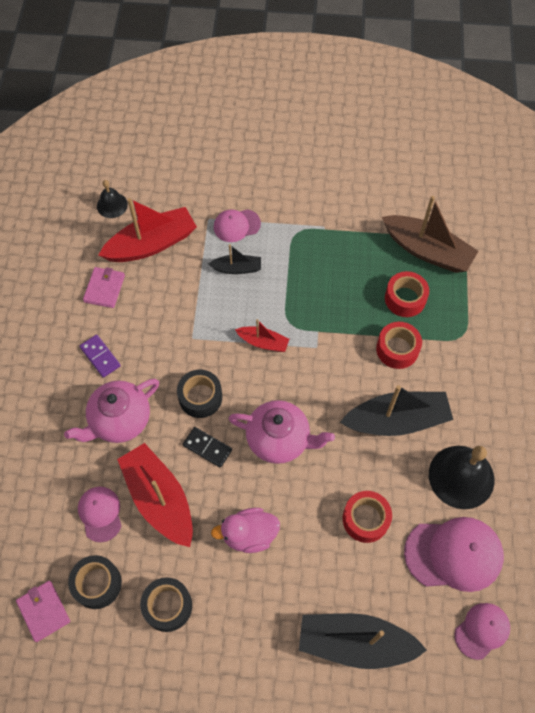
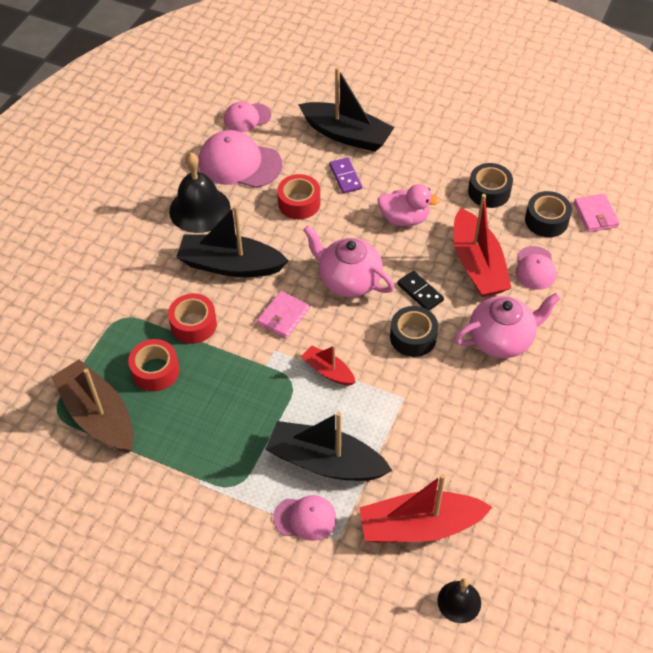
camera: 160 degrees left, 10 degrees down
(100, 357) = (510, 407): purple domino -> purple domino (345, 177)
(104, 289) = (491, 485): pink wallet -> pink wallet (283, 316)
(237, 268) = (325, 462): black boat -> black boat, size x1.92

